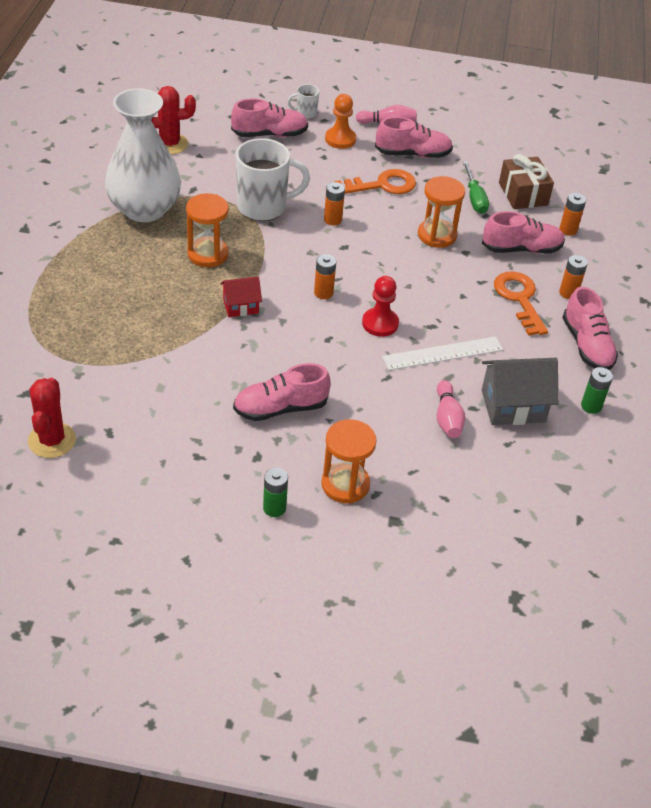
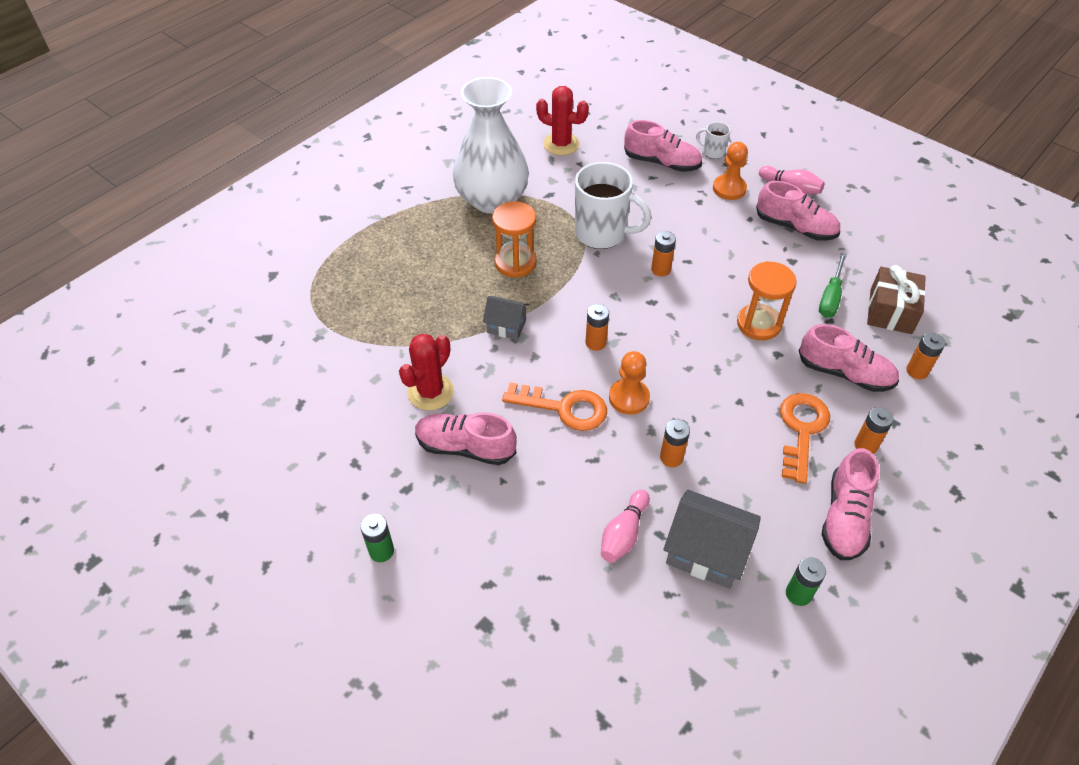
camera: 35 degrees right, 5 degrees up
(52, 440) = (249, 391): red cactus -> red cactus (430, 392)
(240, 306) = (506, 326): red house -> grey house
(345, 484) = (466, 559): orange hourglass -> none
(380, 323) = (629, 398): red pawn -> orange pawn
(382, 185) = (738, 250): orange key -> orange key (564, 408)
(442, 353) = (671, 457): white ruler -> orange battery

